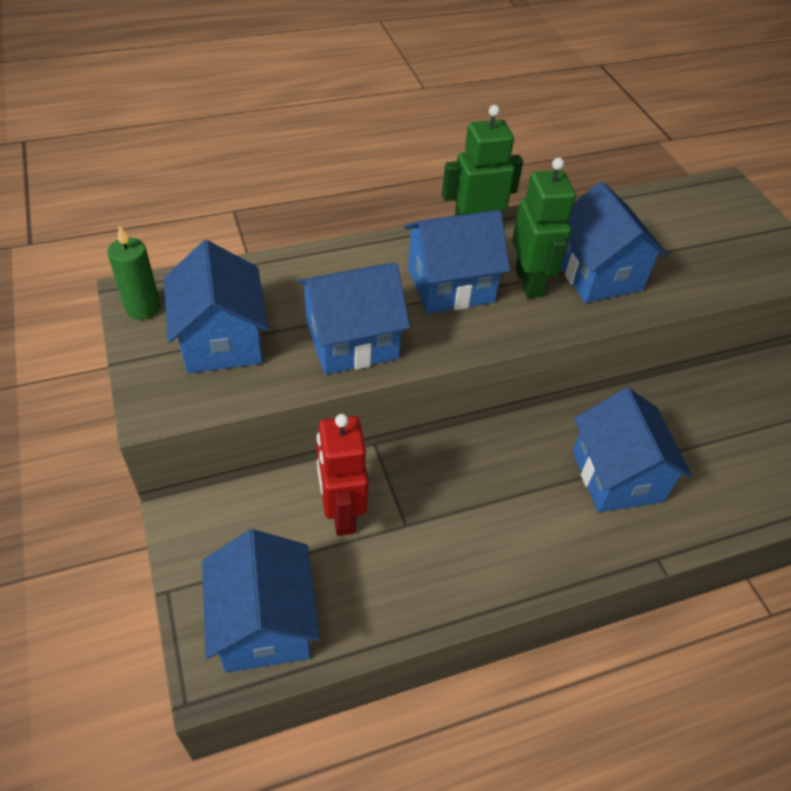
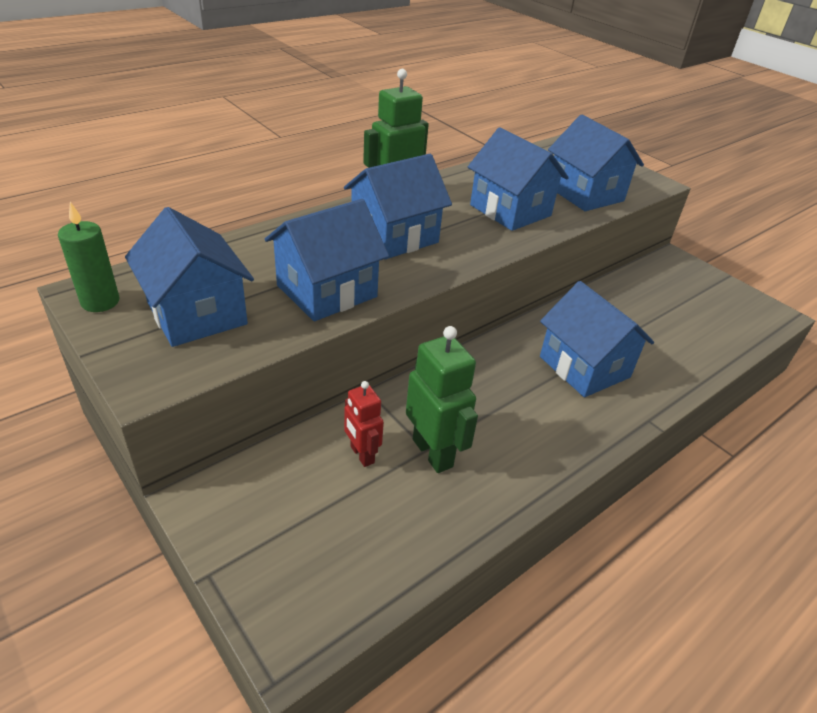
camera: 20 degrees left, 10 degrees down
(264, 623) = (327, 575): blue house -> blue house (585, 194)
(341, 513) = (361, 455): red robot -> red robot, size x0.62
(529, 282) = (459, 224): green robot -> green robot (433, 452)

